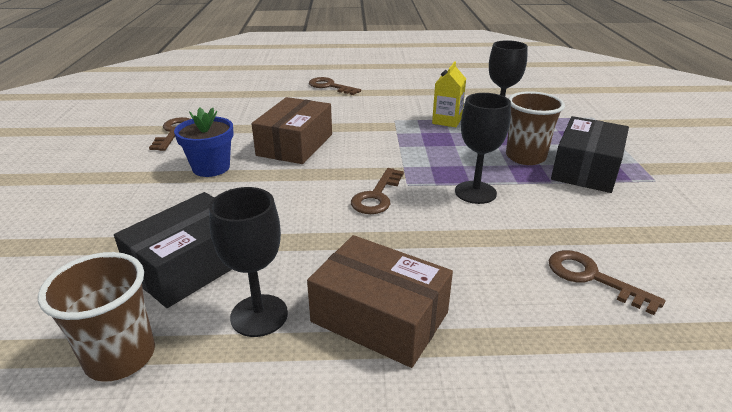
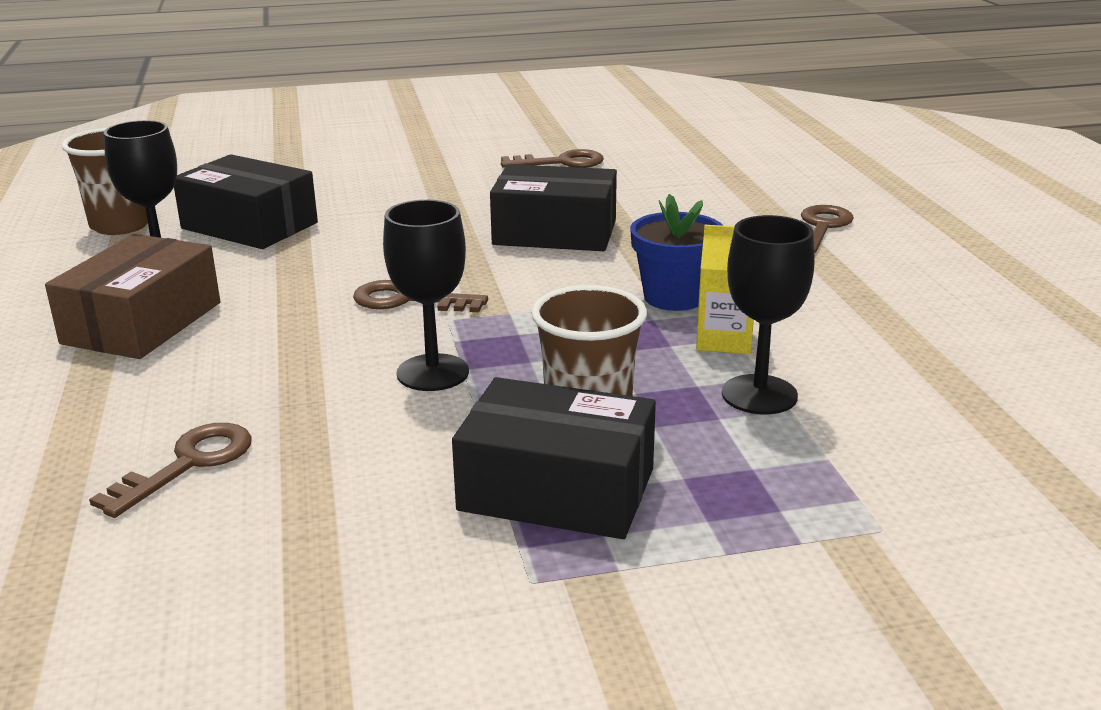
camera: 80 degrees right, 5 degrees down
(211, 167) = (465, 198): blue flower pot -> blue flower pot (674, 297)
(295, 145) = (555, 232): brown box -> black box

